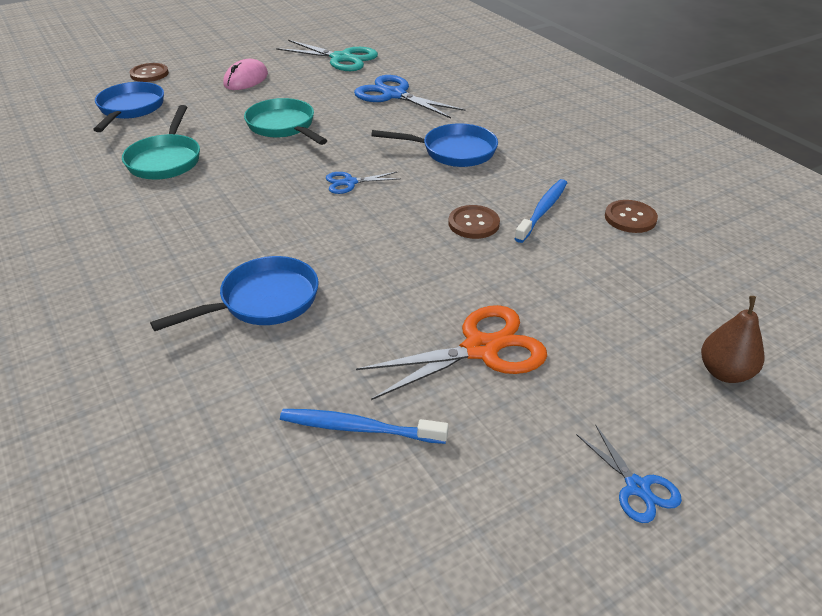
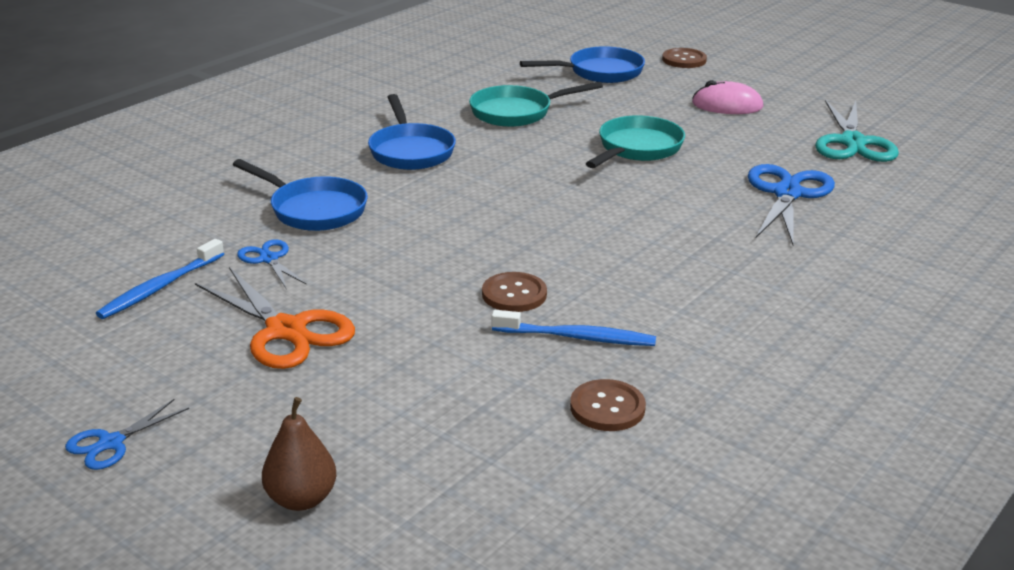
camera: 70 degrees right, 10 degrees down
(349, 183) = (546, 208): blue scissors -> blue scissors (269, 259)
(359, 428) = (160, 287): blue toothbrush -> blue toothbrush turned 135 degrees counterclockwise
(453, 151) = (674, 256): blue pan -> blue pan (410, 151)

